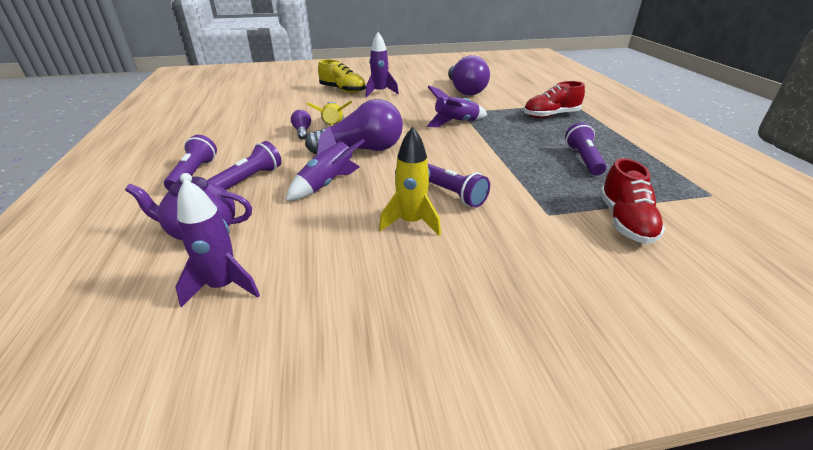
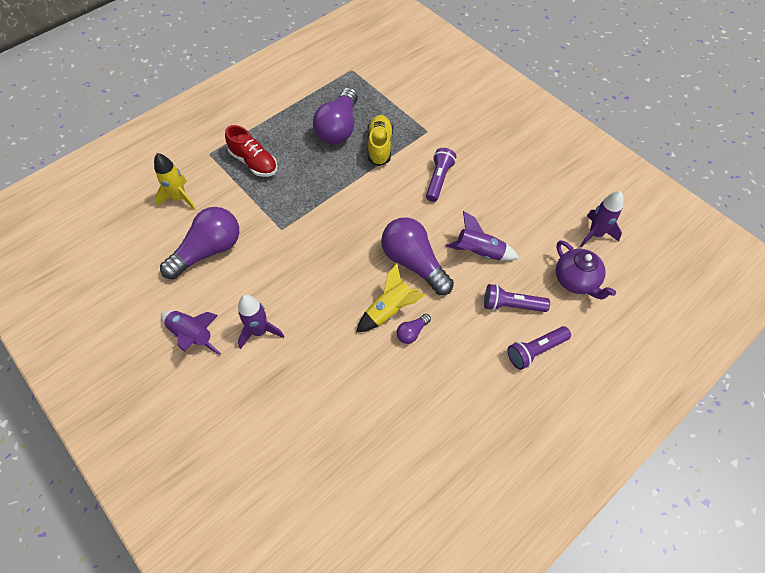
camera: 120 degrees left, 25 degrees up
(343, 90) = (273, 377): yellow shoe -> yellow shoe (379, 146)
(411, 222) = (484, 186): yellow rocket -> yellow rocket (179, 198)
(456, 123) = (314, 223): purple rocket -> purple rocket (192, 335)
(583, 159) = (339, 128): purple flashlight -> purple light bulb
(625, 221) = (411, 100): red shoe -> none

